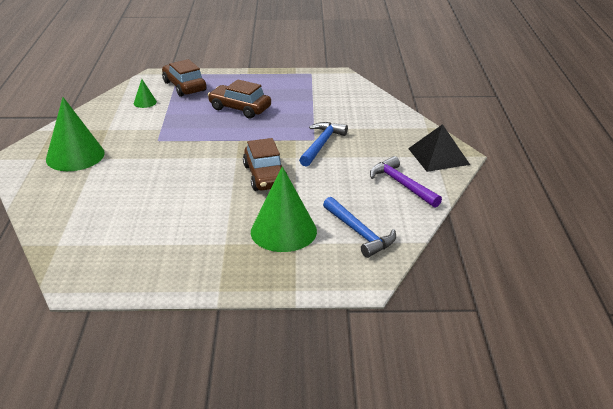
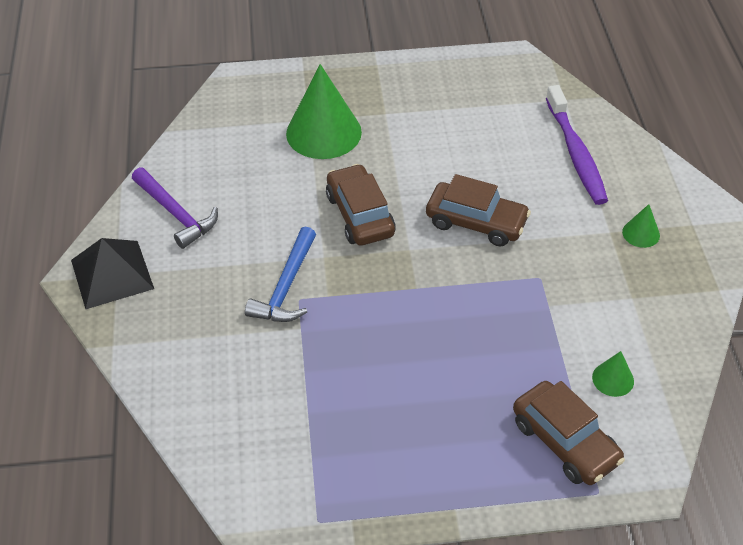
camera: 175 degrees right, 15 degrees up
(75, 156) = (641, 233): green cone -> green cone, size x0.45
(81, 203) = (575, 153): none -> purple toothbrush
(240, 108) = (436, 374): brown car -> brown car (476, 222)
(359, 233) = (237, 136): blue hammer -> none

